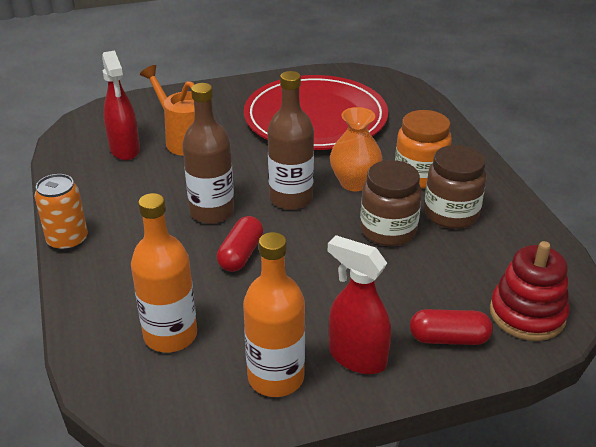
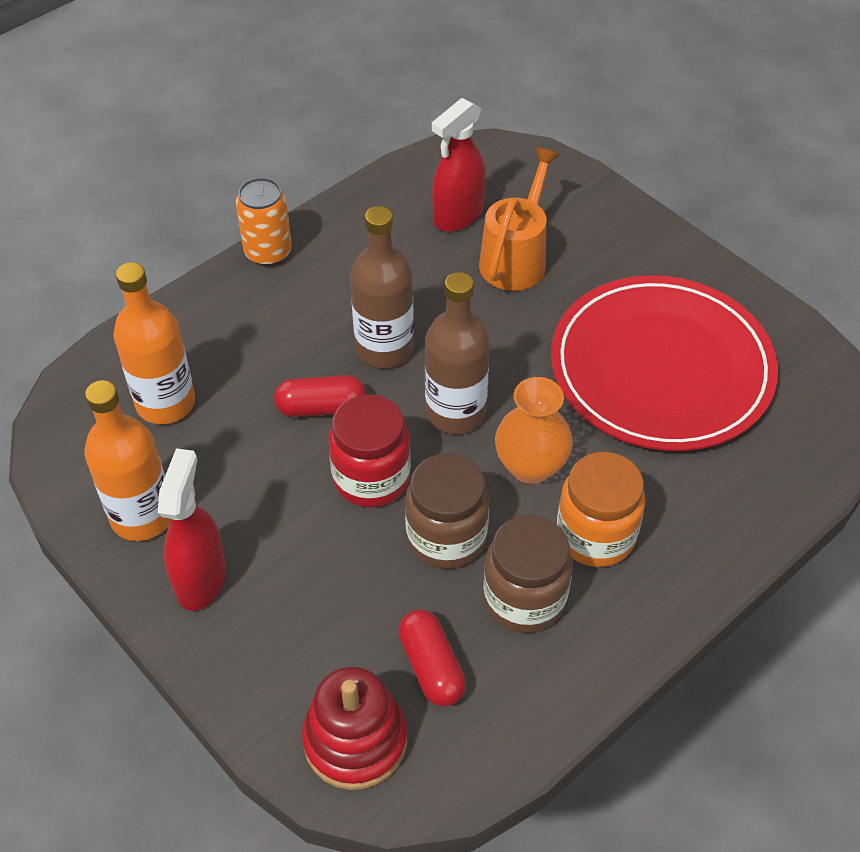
camera: 65 degrees right, 15 degrees up
(319, 249) = (371, 478): none -> red jar
(449, 338) = (271, 662): red capsule -> red capsule (431, 667)

